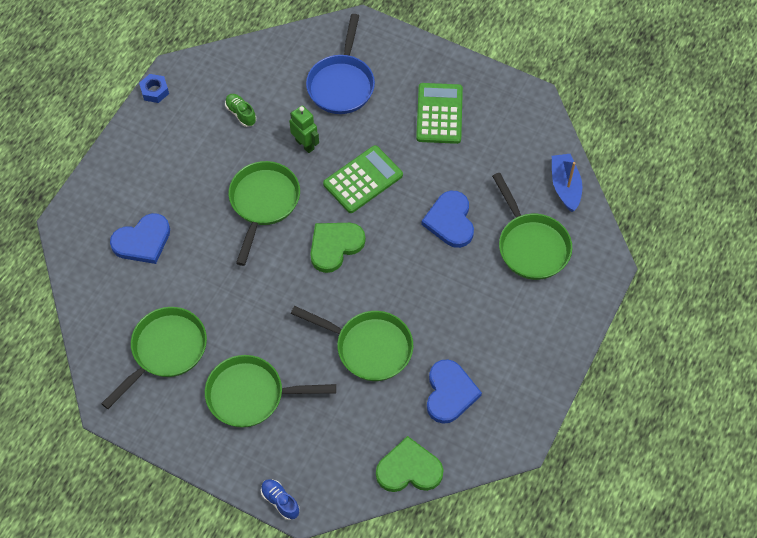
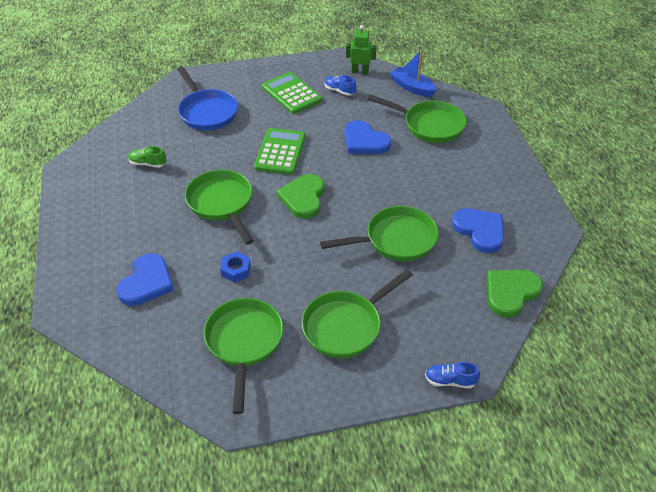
camera: 40 degrees left, 15 degrees down
(154, 91) = (61, 186): blue nut -> blue nut (236, 270)
(305, 144) = (216, 155): green robot -> green robot (360, 71)
(488, 141) = (339, 91): none -> blue shoe

